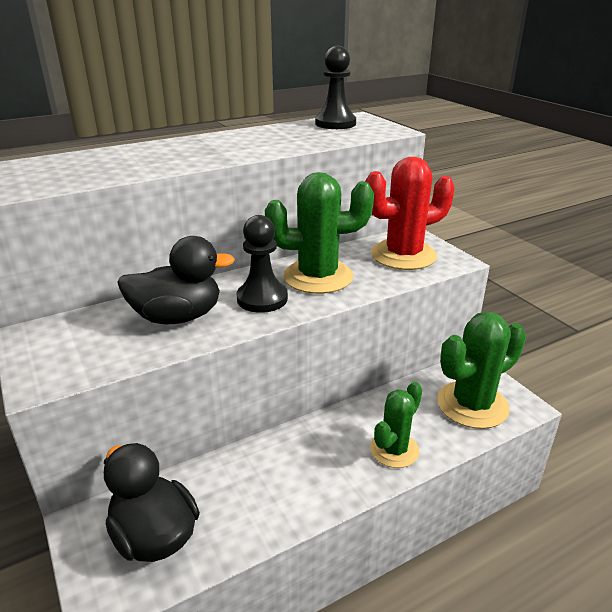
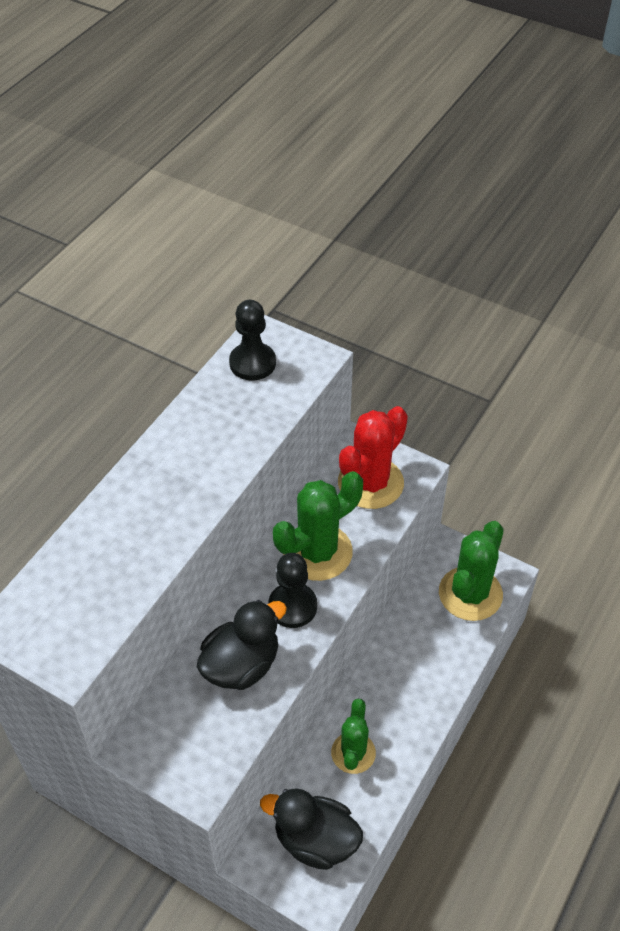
camera: 30 degrees left, 20 degrees up
(394, 450) = (436, 672): green cactus -> green cactus (353, 753)

